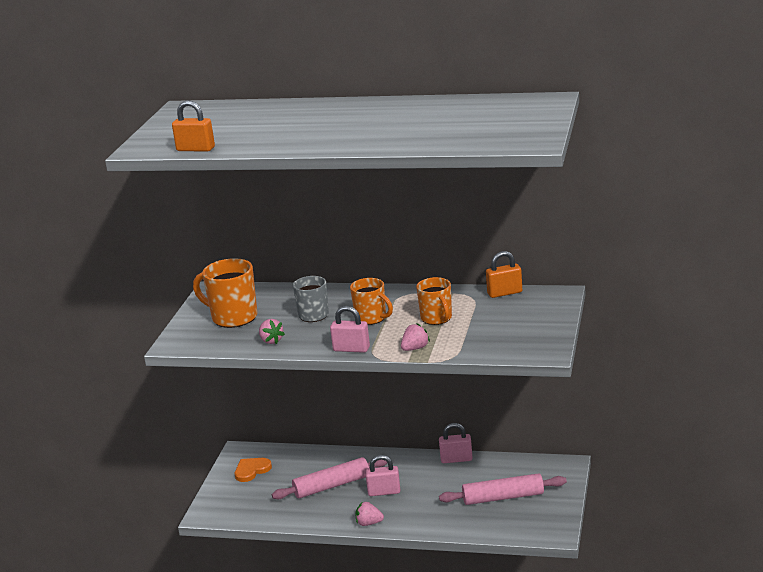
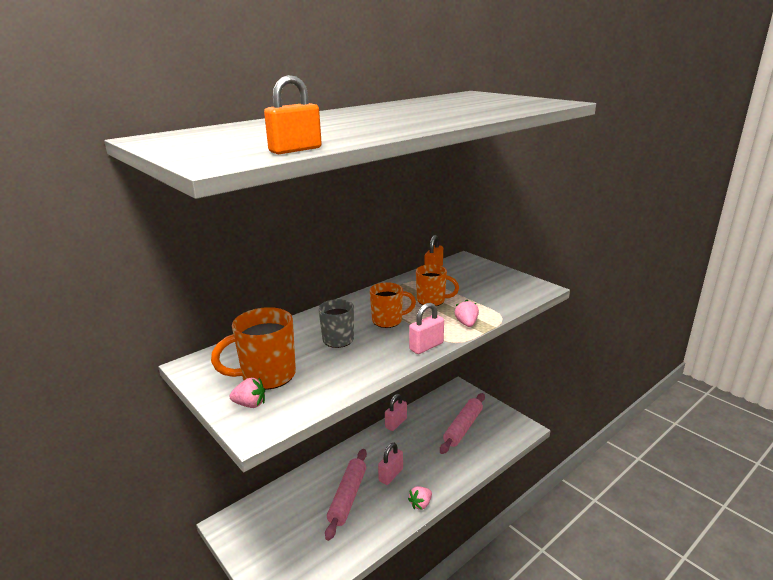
camera: 55 degrees left, 0 degrees up
(251, 470) = (262, 532): orange heart -> none
(271, 341) = (347, 375): pink strawberry -> pink strawberry (250, 404)

